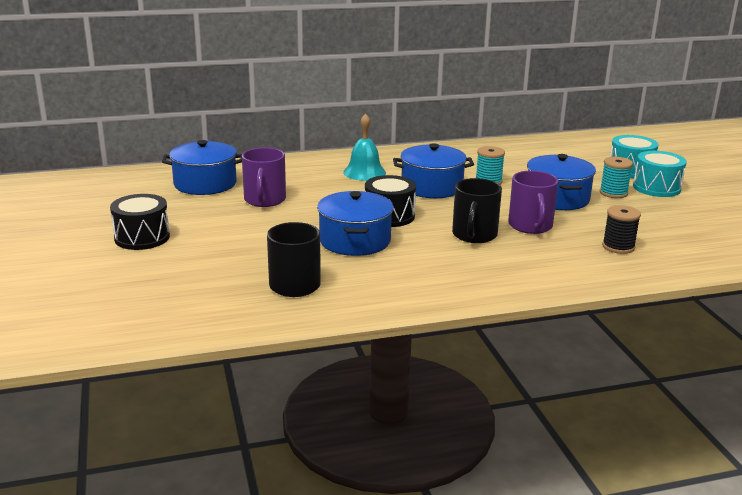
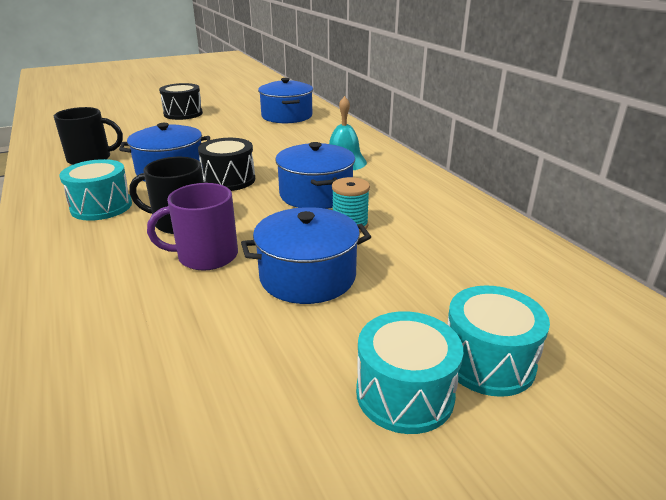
camera: 80 degrees right, 5 degrees up
(265, 200) = (258, 135): purple mug -> none
(435, 268) = (101, 206): none -> turquoise drum
(613, 193) = (351, 333): turquoise spool -> none
(618, 247) = (129, 328): black spool -> none

